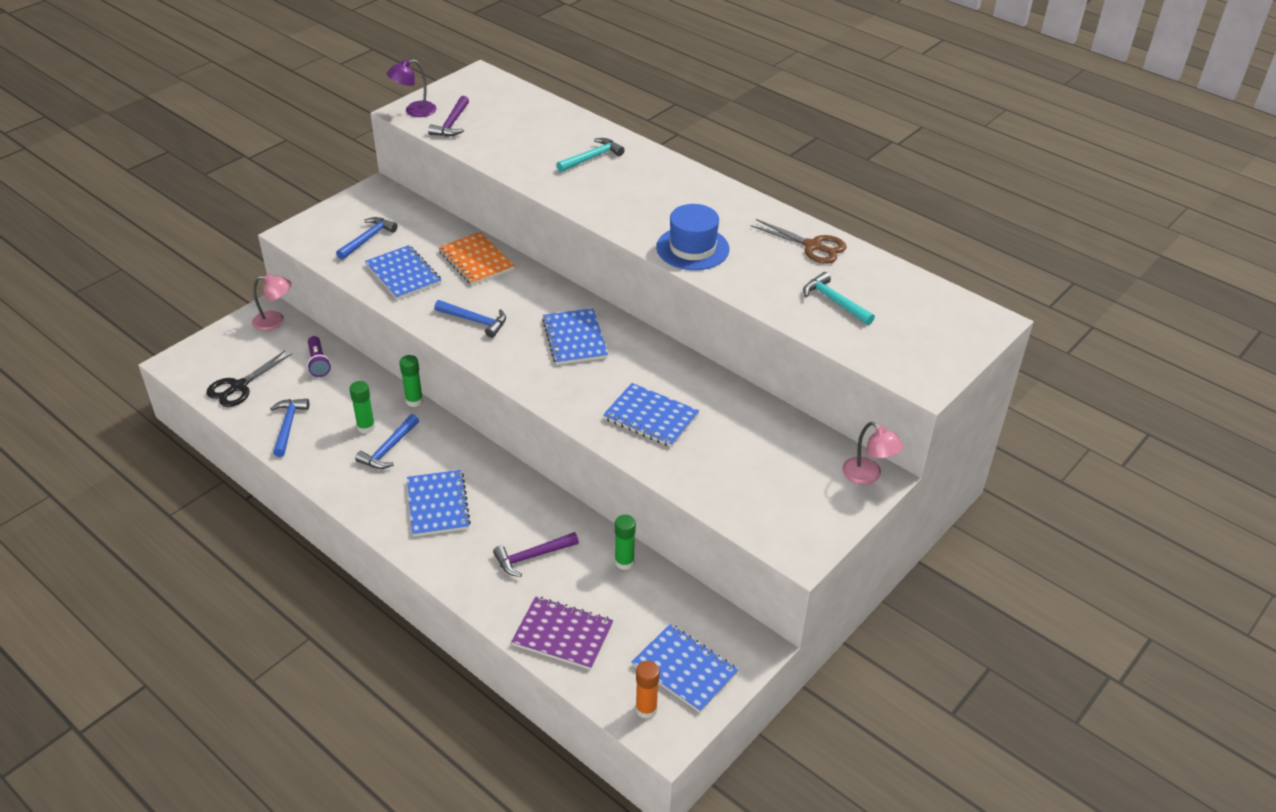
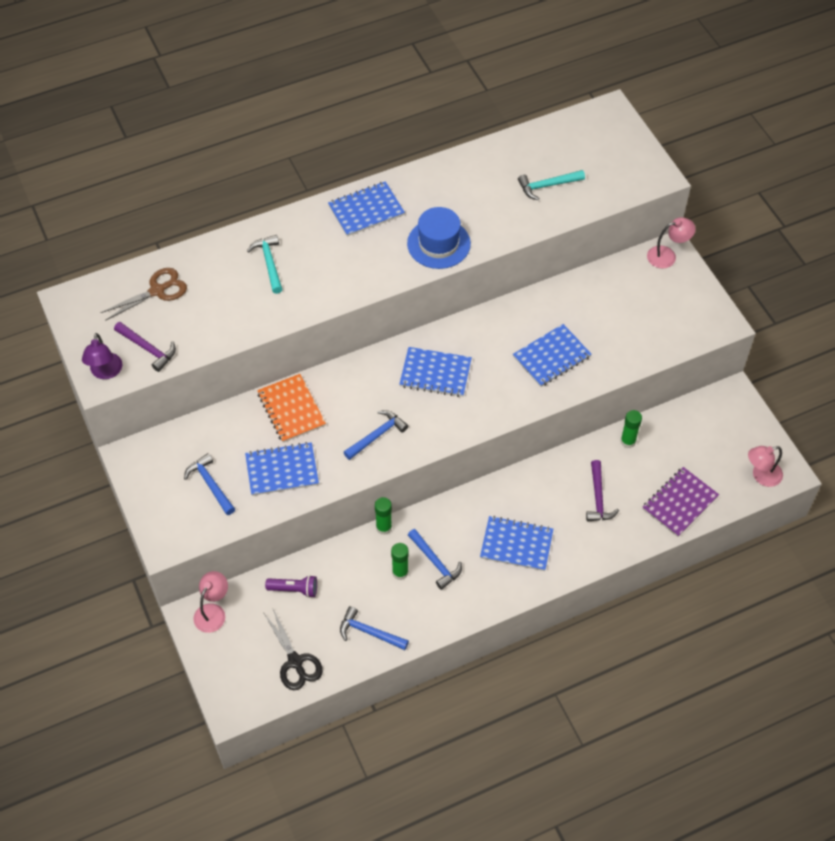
camera: 65 degrees left, 15 degrees up
(476, 260) = (291, 409): orange notebook -> orange notebook turned 75 degrees clockwise
(646, 709) = (761, 476): orange glue stick -> pink lamp
(684, 669) = (737, 442): blue notebook -> blue notebook (366, 210)
(812, 246) = (474, 169): brown scissors -> brown scissors (157, 291)

